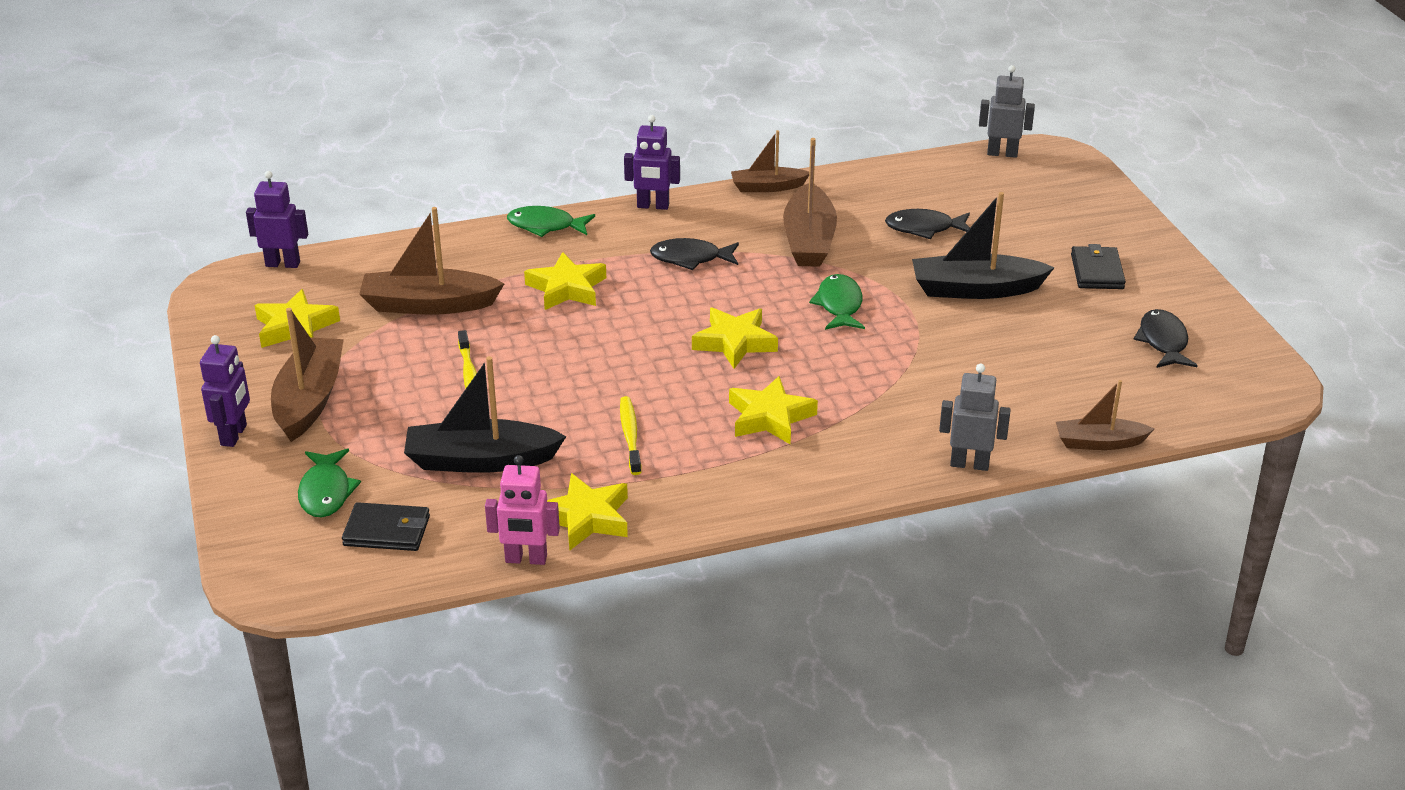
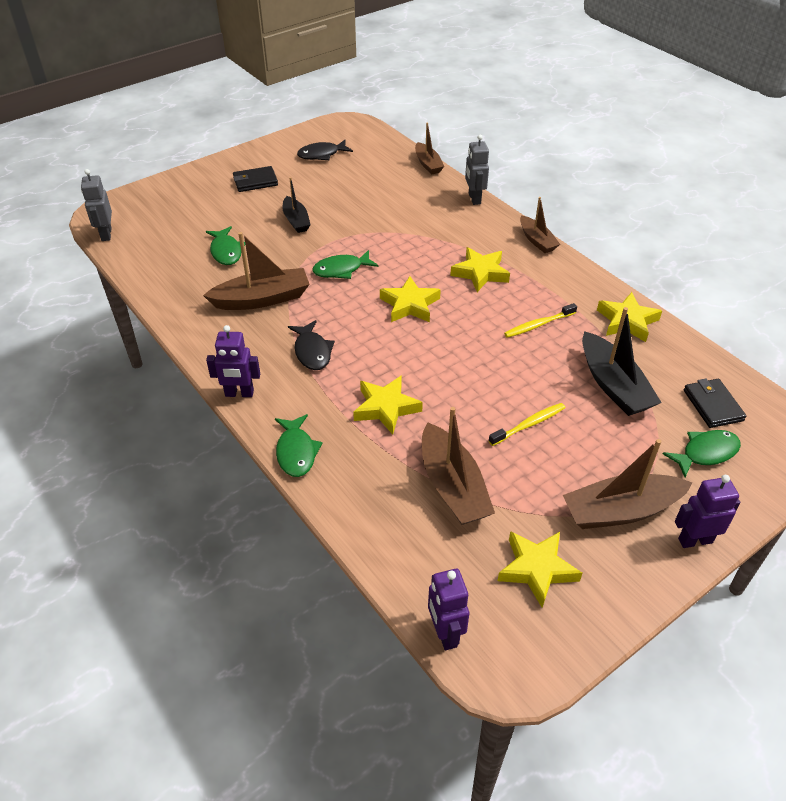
camera: 110 degrees left, 10 degrees up
(526, 559) = (681, 335): pink robot -> none
(653, 206) = (239, 393): purple robot -> purple robot turned 105 degrees clockwise
(767, 187) = (188, 336): brown boat -> brown boat (537, 240)
(924, 228) = (226, 251): black fish -> green fish
(975, 289) = (296, 220): black boat -> black boat, size x0.62

